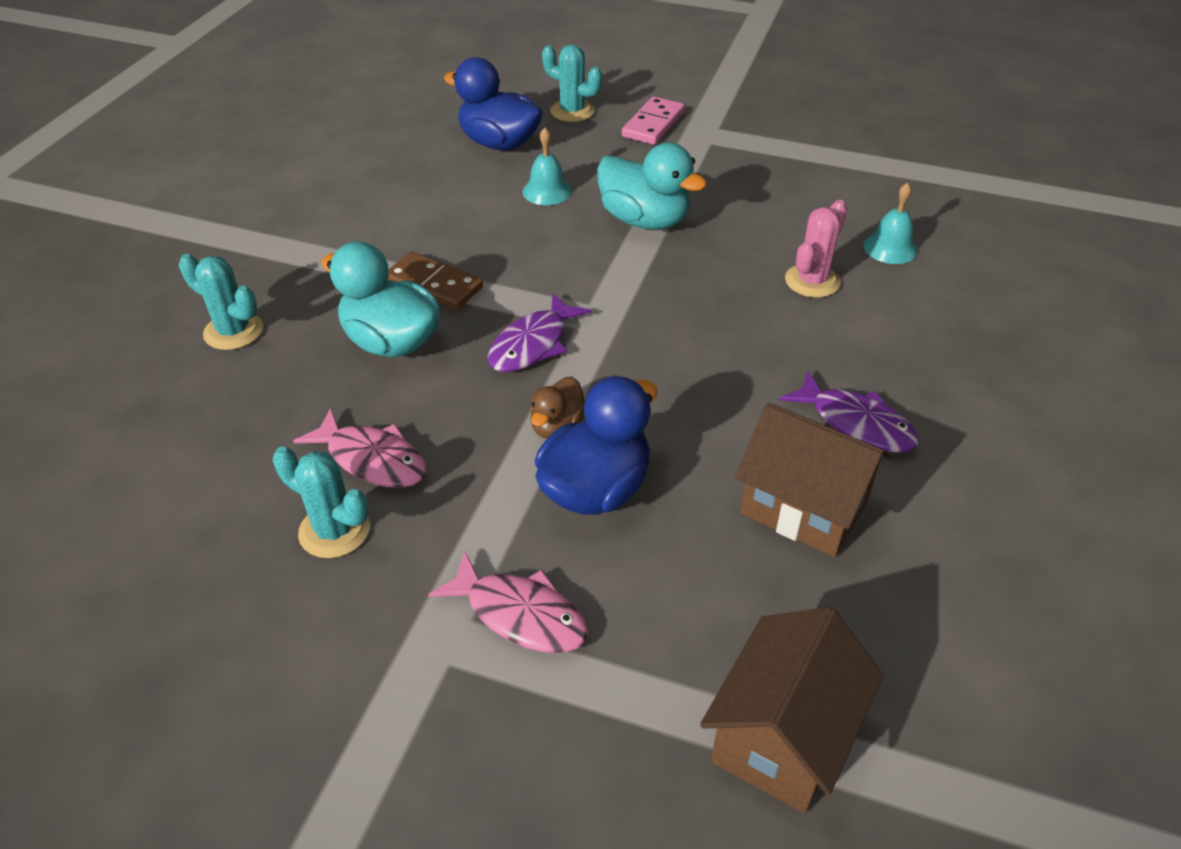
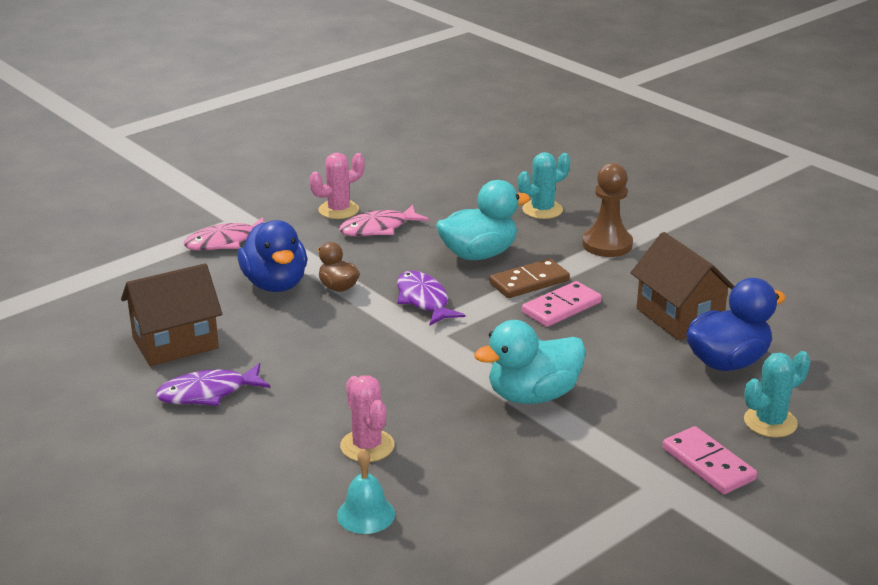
camera: 120 degrees right, 15 degrees down
(306, 258) = (607, 244): none -> brown pawn
(334, 530) = (338, 210): turquoise cactus -> pink cactus
(473, 248) = (561, 307): none -> pink domino
(547, 191) = (621, 362): turquoise bell -> none
(782, 737) = (74, 283): brown house -> brown house (679, 317)

